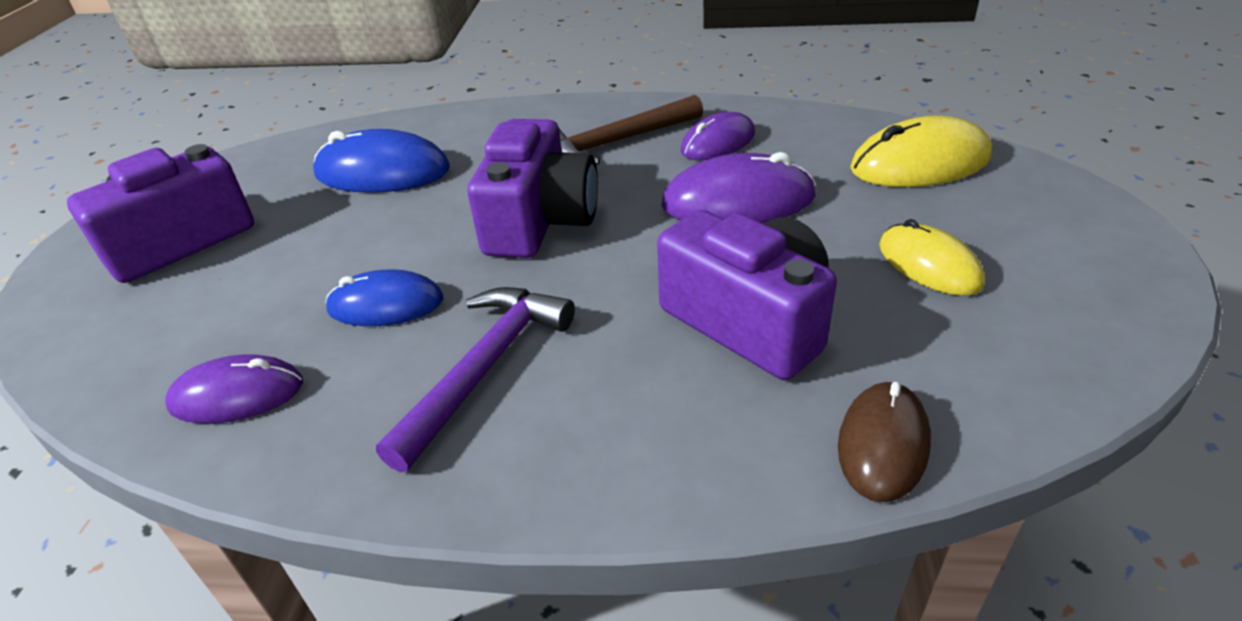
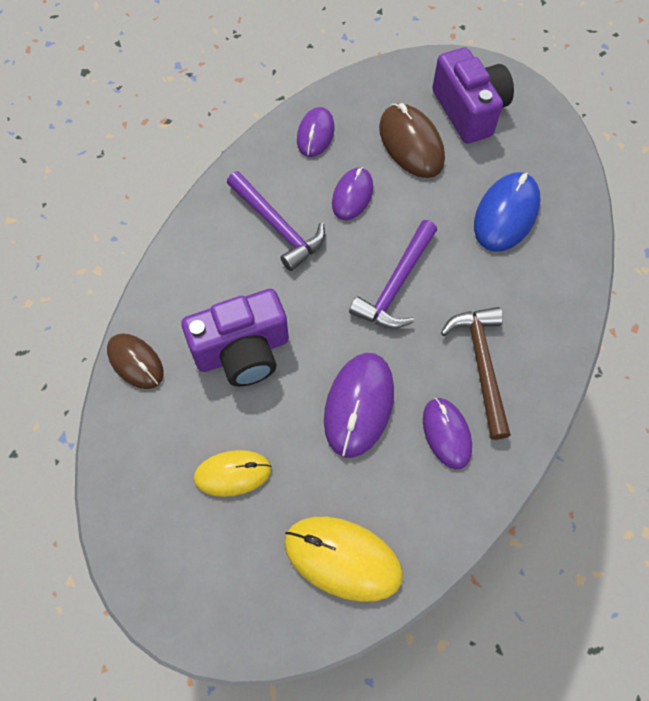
camera: 110 degrees right, 25 degrees up
(256, 276) = (411, 144): none -> brown mouse
(386, 304) = (352, 195): blue mouse -> purple mouse
(540, 221) = (396, 285): purple camera -> purple hammer
(920, 163) = (342, 558): yellow mouse -> yellow mouse turned 75 degrees counterclockwise

